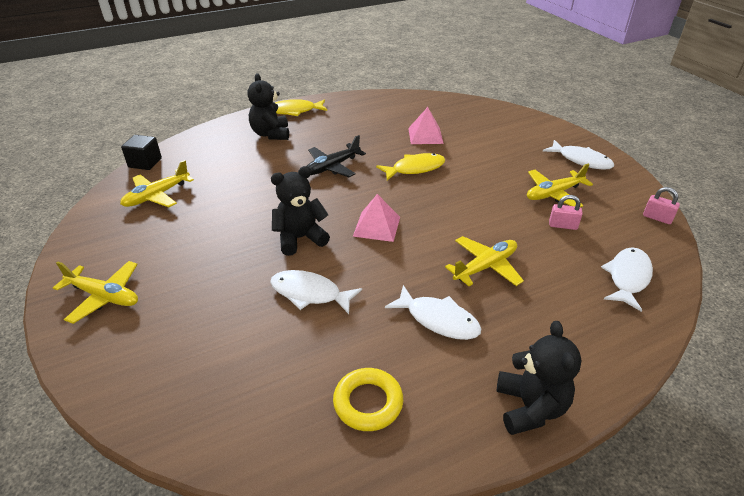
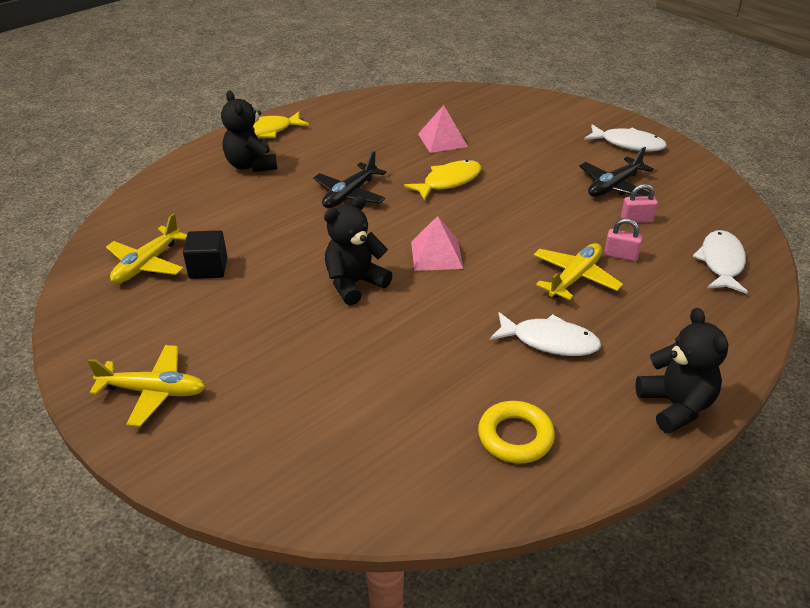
camera: 15 degrees left, 0 degrees up
(145, 163) = (105, 226): black cube -> black cube (208, 268)
(309, 293) = (397, 341): white fish -> none
(553, 194) = (614, 186): yellow plane -> black plane
(657, 218) = (728, 195): pink padlock -> pink padlock (620, 255)

